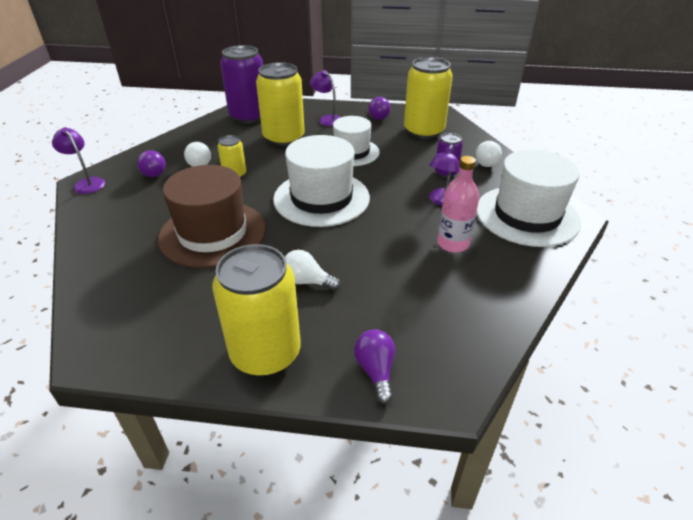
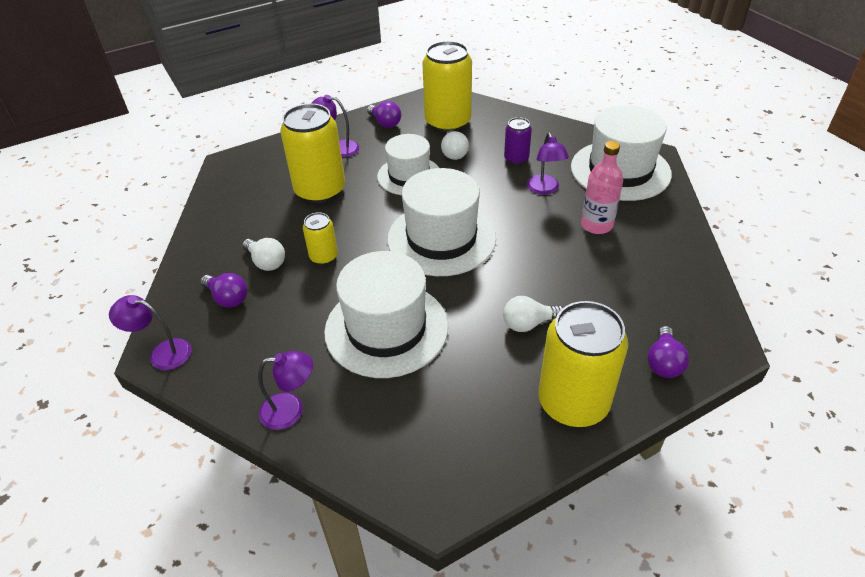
camera: 35 degrees left, 5 degrees up
(100, 248) = (291, 410): none -> purple lamp
(213, 233) = (386, 328): brown hat -> white hat
(249, 116) = (245, 182): purple can -> none
(376, 371) = (663, 362): purple light bulb -> purple light bulb turned 120 degrees counterclockwise
(488, 162) = (538, 132): white light bulb -> white light bulb (454, 153)

